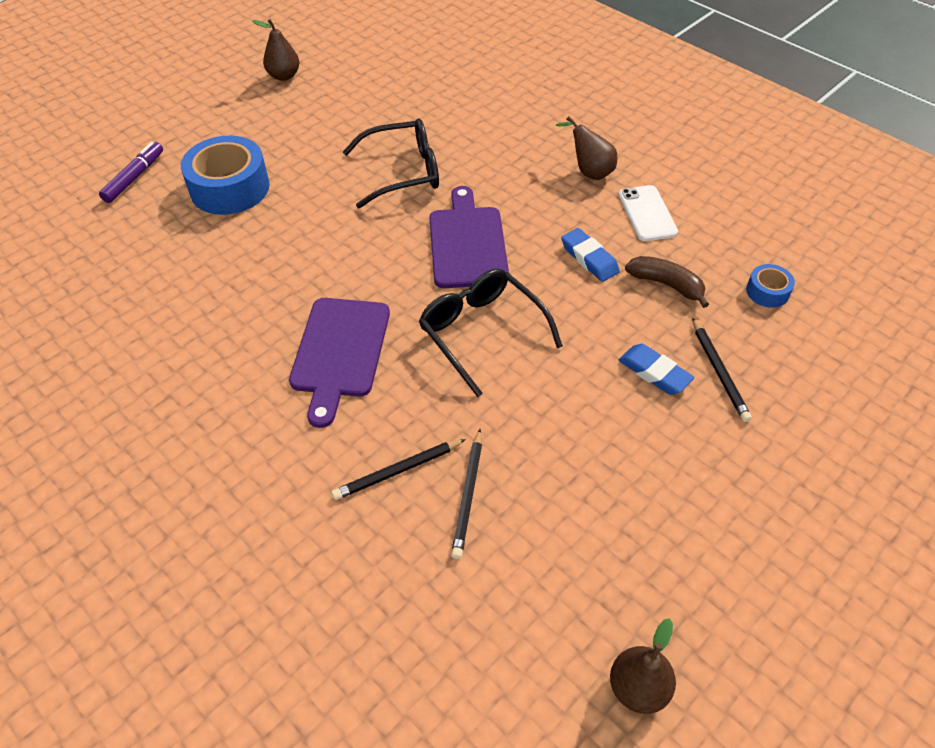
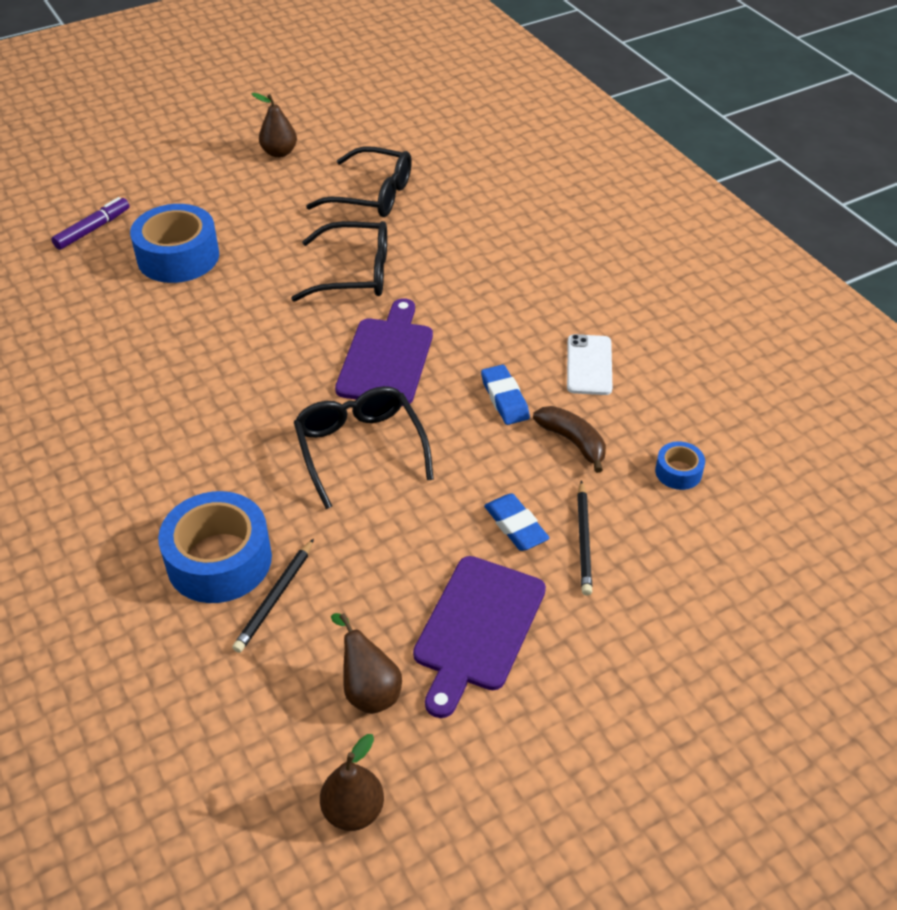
camera: 15 degrees right, 5 degrees down
(340, 352) = (214, 437): purple cutting board -> purple cutting board (477, 628)
(386, 99) = (372, 195): none -> black glasses
(398, 471) = (219, 560): black pencil -> blue tape
(589, 171) = (549, 309): brown pear -> brown pear (369, 690)

